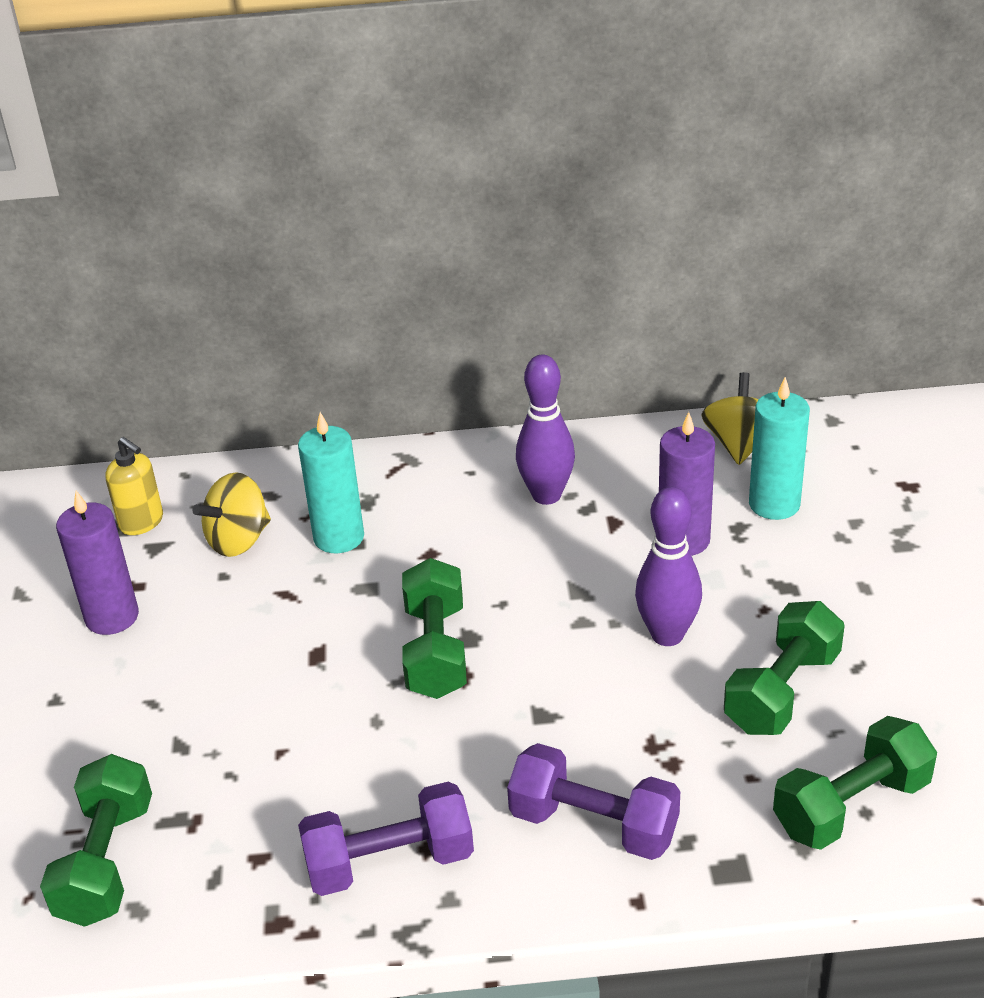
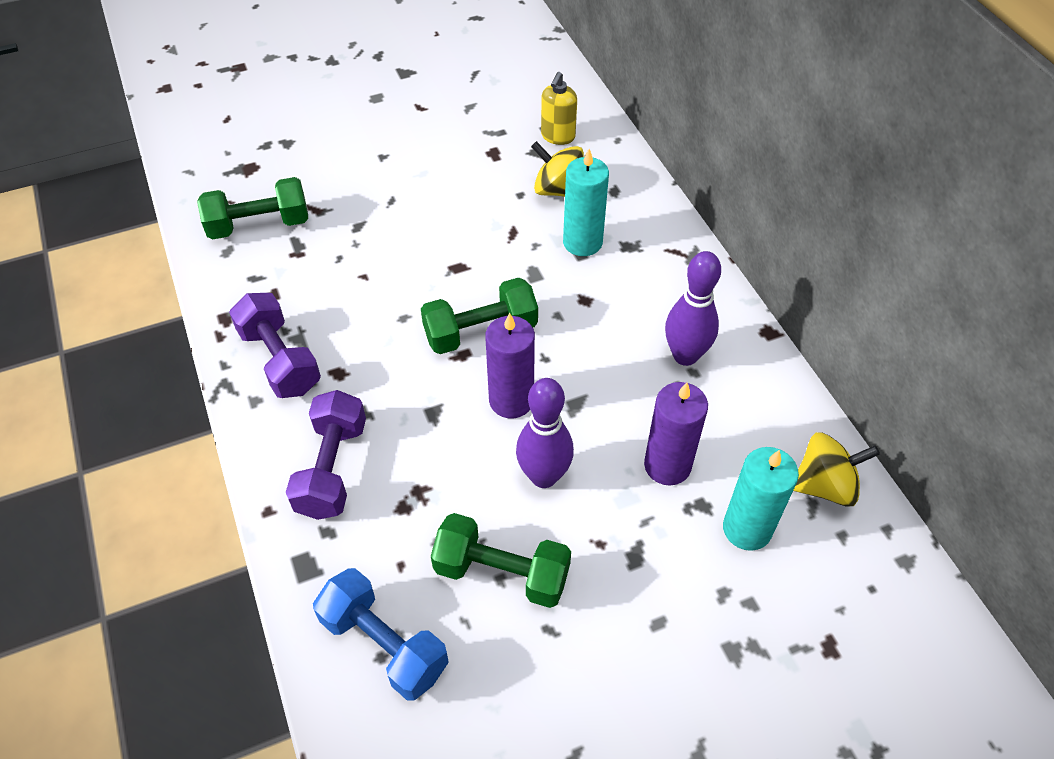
camera: 70 degrees right, 15 degrees up
(112, 617) = (462, 155): purple candle -> purple candle (511, 400)
(851, 806) = (384, 644): green dumbbell -> blue dumbbell

